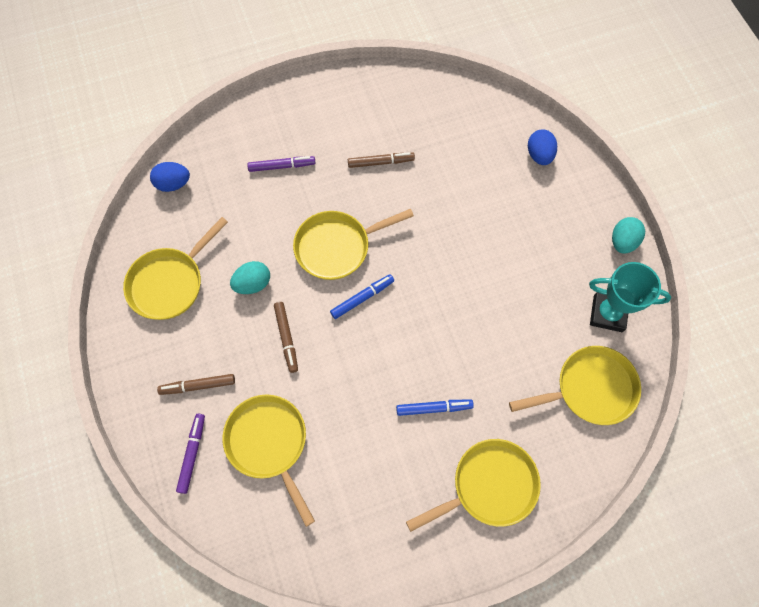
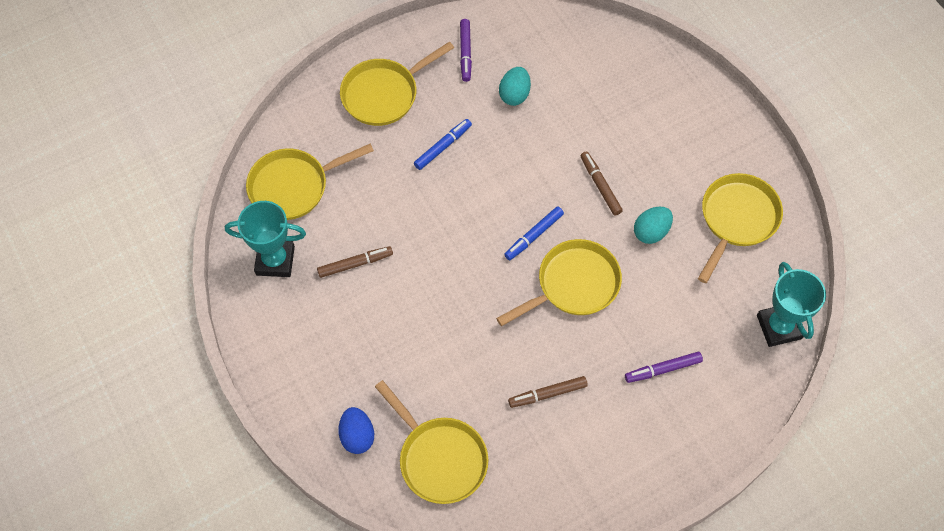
camera: 170 degrees right, 5 degrees down
(173, 184) = (779, 327): blue egg -> turquoise trophy
(192, 454) = (655, 78): purple marker -> purple marker (465, 53)
(198, 385) = (671, 131): brown marker -> brown marker (355, 264)
(269, 443) = (589, 96): yellow pan -> yellow pan (439, 458)
(434, 408) = (443, 147): blue marker -> blue marker turned 150 degrees clockwise
(622, 242) = (257, 342): turquoise egg -> turquoise egg (514, 94)

